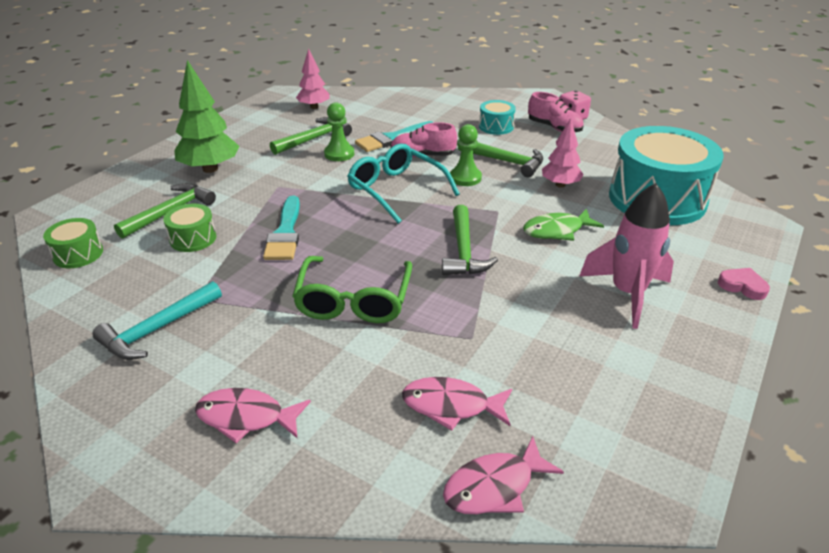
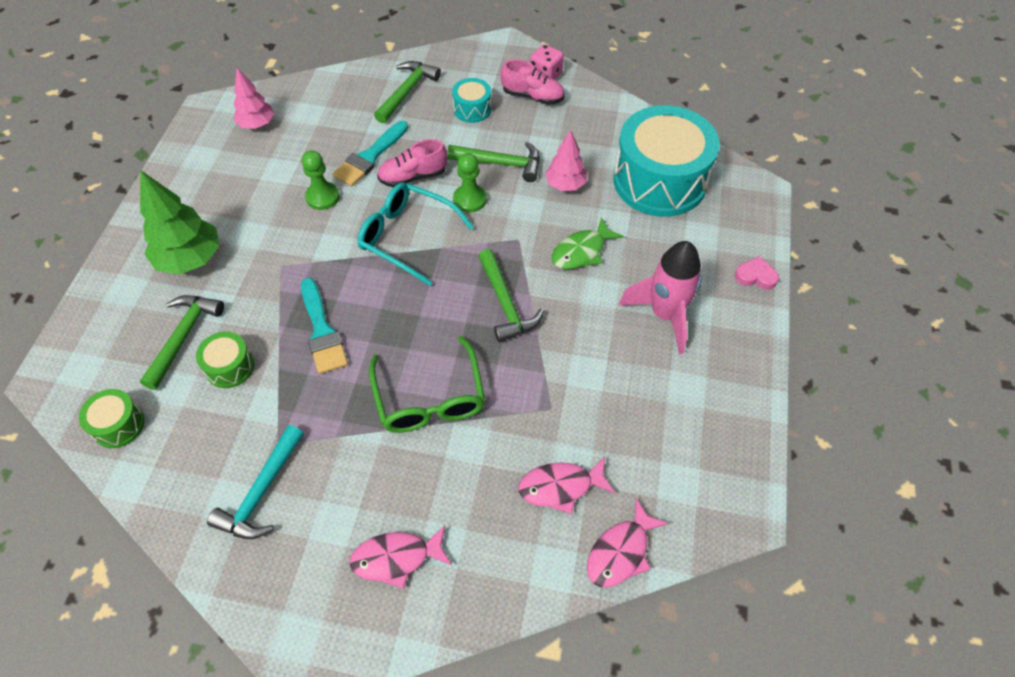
camera: 20 degrees left, 20 degrees up
(314, 139) = (283, 179): green hammer -> green hammer (407, 92)

